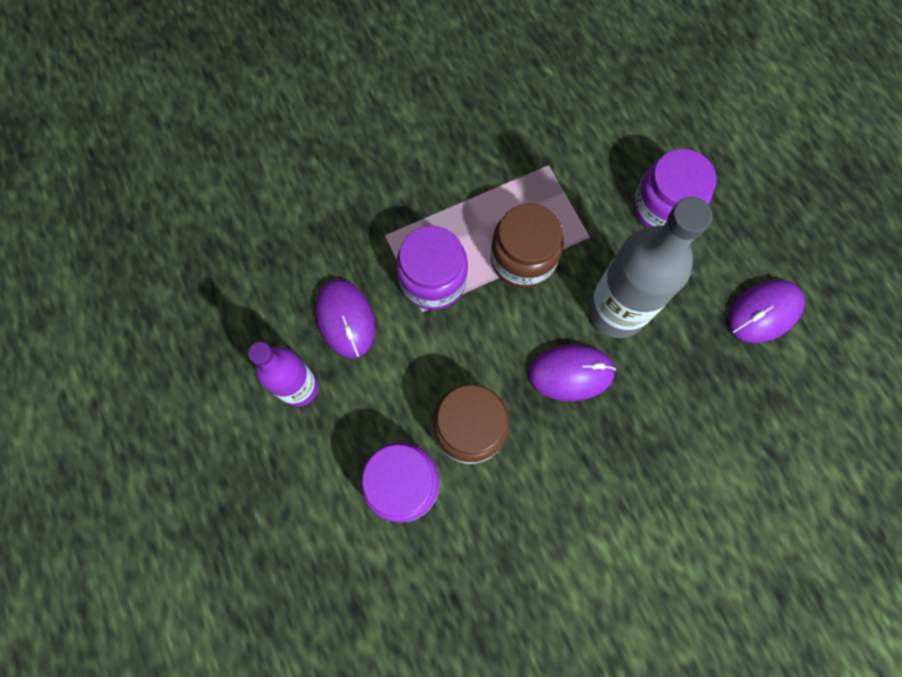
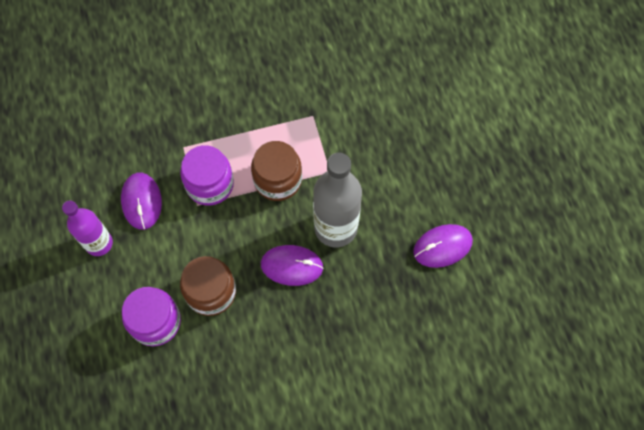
camera: 10 degrees right, 5 degrees down
(663, 207) = (389, 159): purple jar -> none

